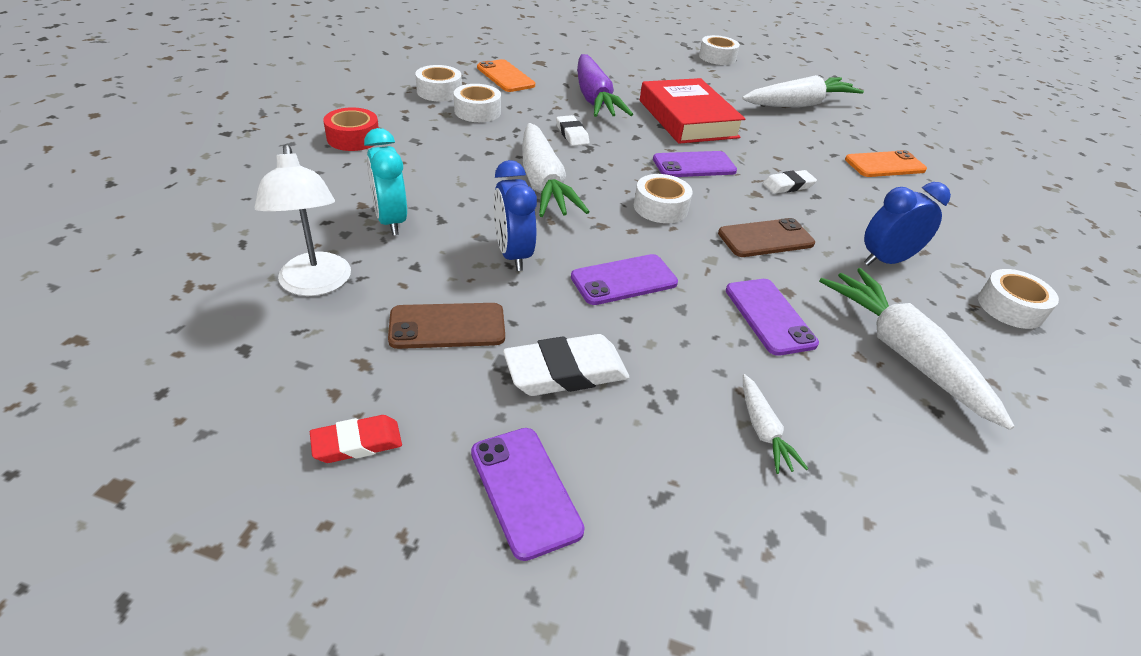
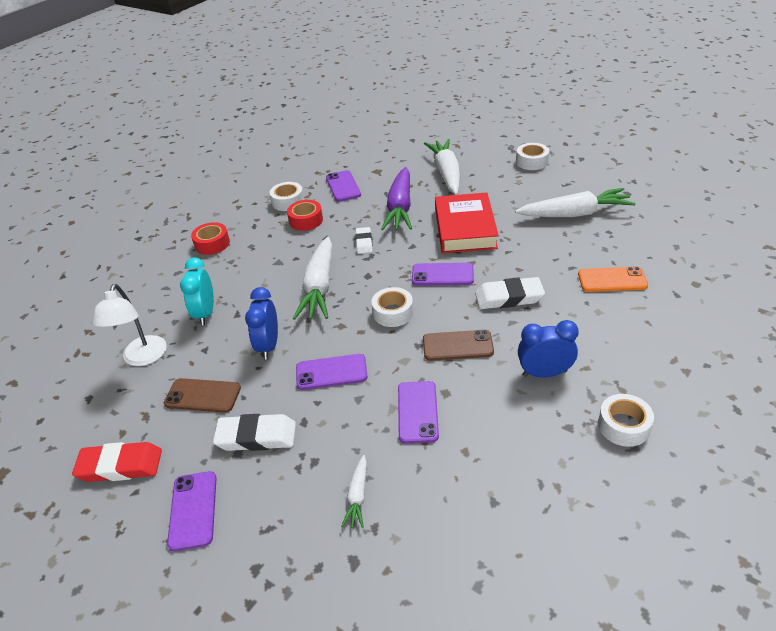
camera: 25 degrees right, 0 degrees up
(357, 443) = (120, 466): red eraser -> red eraser, size x1.64
(477, 111) = (306, 220): white tape -> red tape
(505, 76) = (343, 186): orange phone -> purple phone
(788, 185) = (509, 297): white eraser -> white eraser, size x1.64
(904, 354) = (500, 454): white carrot -> white carrot (446, 173)

